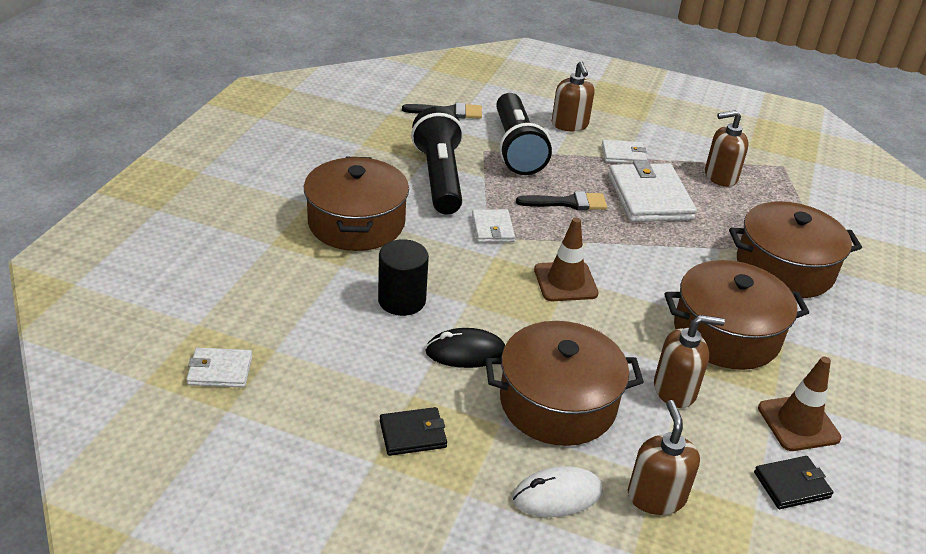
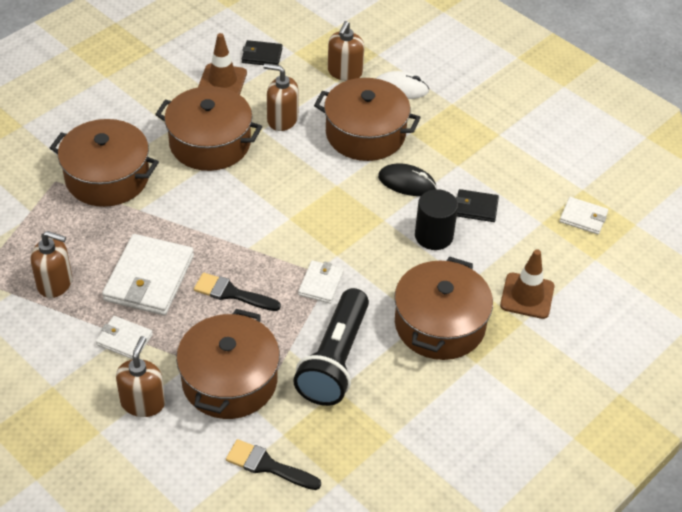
camera: 155 degrees left, 10 degrees up
(413, 434) = (468, 142): black wallet -> black wallet (476, 207)
(516, 148) = (229, 380): black flashlight -> brown pot
(565, 282) = (295, 215): brown traffic cone -> brown traffic cone (527, 296)

